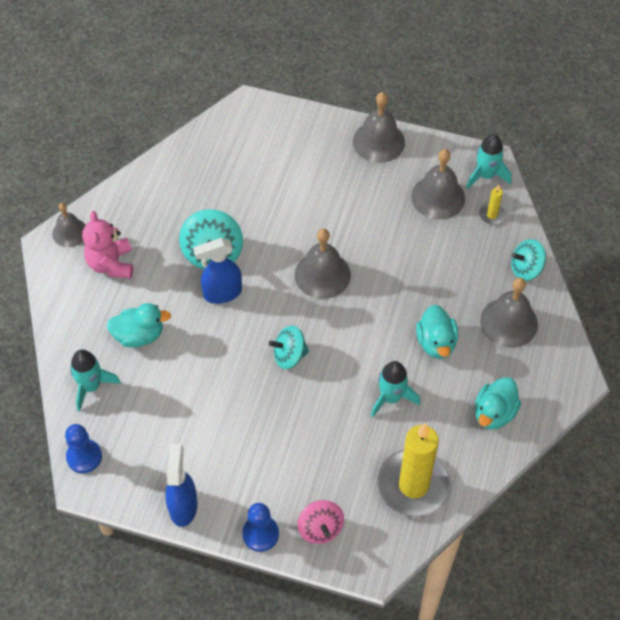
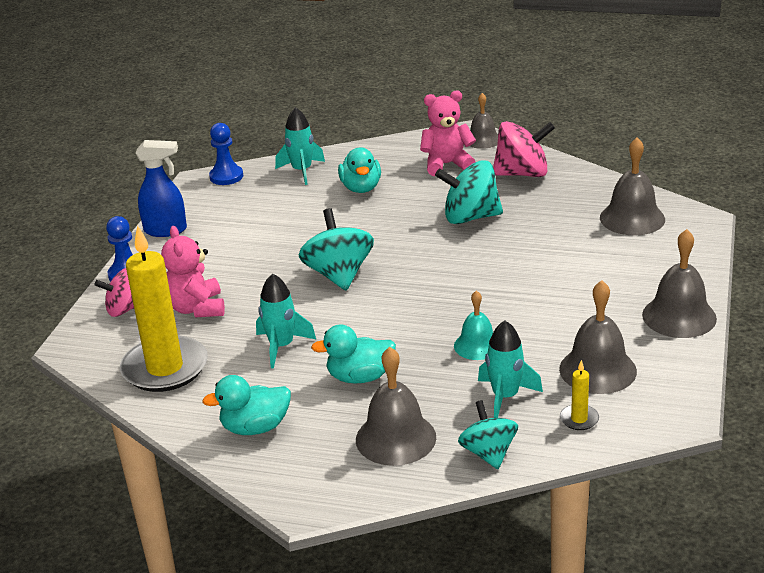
camera: 90 degrees right, 25 degrees down
(144, 209) = (522, 173): none -> pink spinning top
(222, 293) = (418, 227): blue spray bottle -> none
(289, 356) = (339, 275): turquoise spinning top -> turquoise spinning top, size x1.51
(322, 275) = (453, 288): grey bell -> grey bell (632, 218)
(327, 467) = (196, 308): none -> pink teddy bear
(402, 265) = (477, 345): none -> turquoise bell
(486, 175) = (651, 412): turquoise rocket -> turquoise rocket (505, 397)
(494, 413) = (255, 427): turquoise duck -> turquoise duck turned 45 degrees counterclockwise

